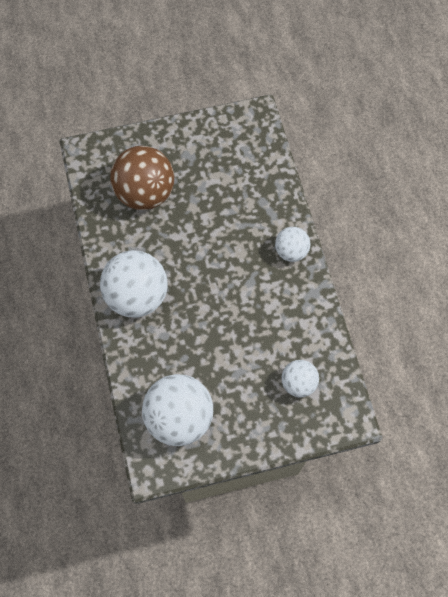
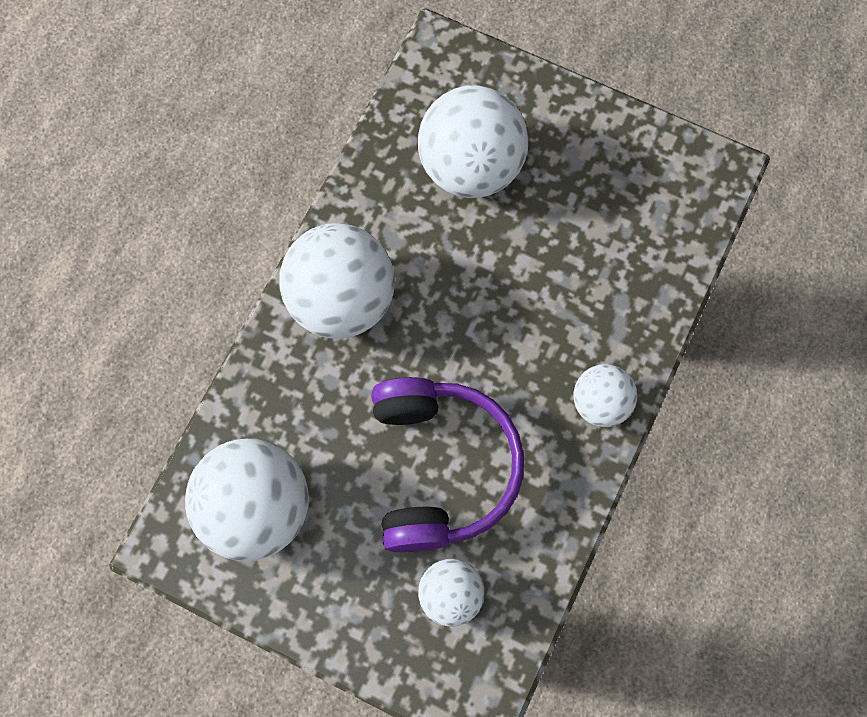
camera: 40 degrees right, 5 degrees up
(145, 193) = (471, 166): brown ball -> white ball
(246, 333) = (439, 467): none -> purple headphones

